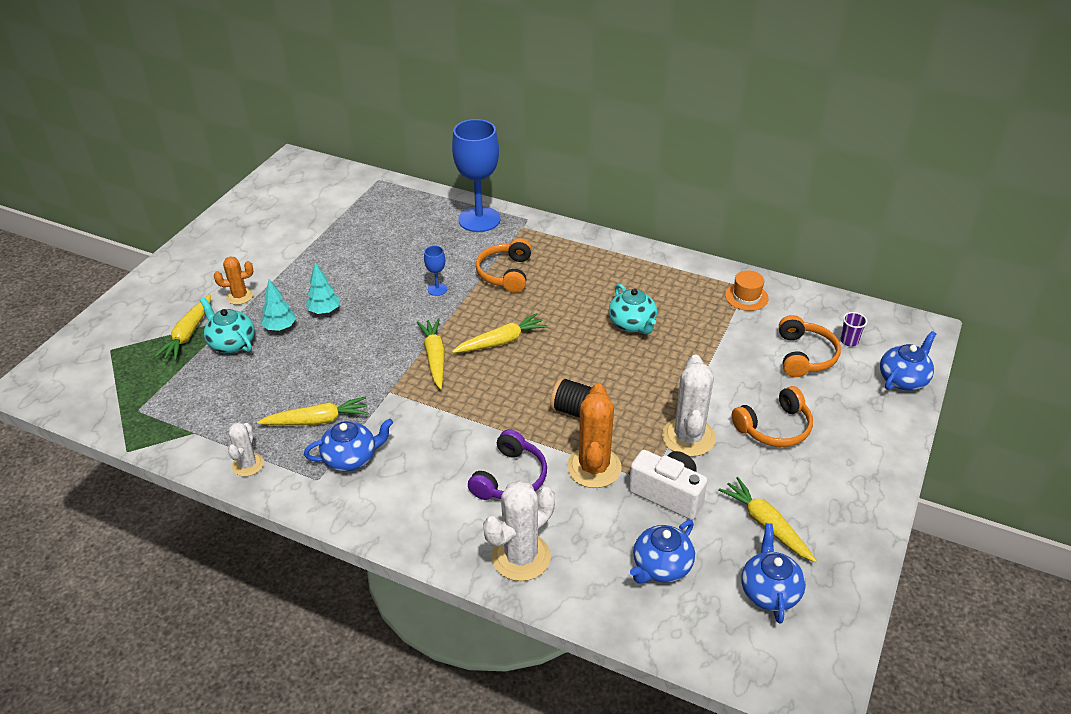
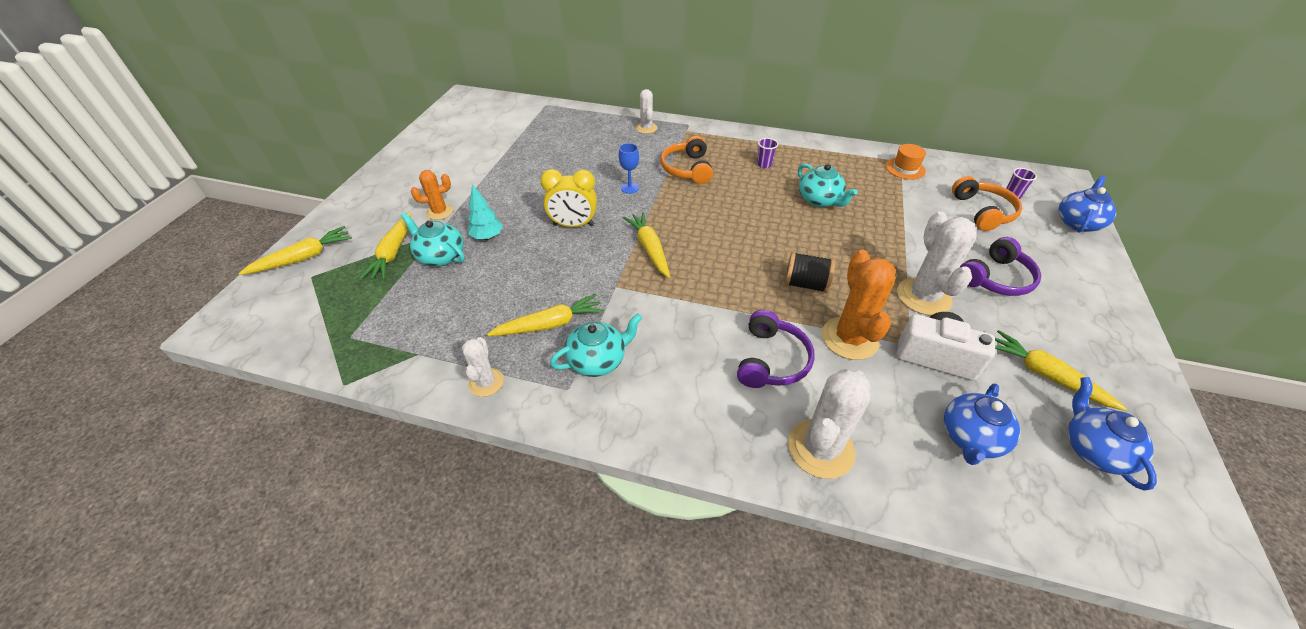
camera: 10 degrees left, 5 degrees up
(324, 311) = (528, 217): turquoise tree -> none
(351, 458) = (597, 360): blue teapot -> turquoise teapot
(367, 324) = (573, 225): none -> yellow clock
(479, 219) = (646, 128): blue goblet -> white cactus
(501, 341) = (707, 227): yellow carrot -> yellow carrot (303, 258)
(591, 276) = (764, 164): none -> purple cup
(774, 428) = (996, 278): orange headphones -> purple headphones

